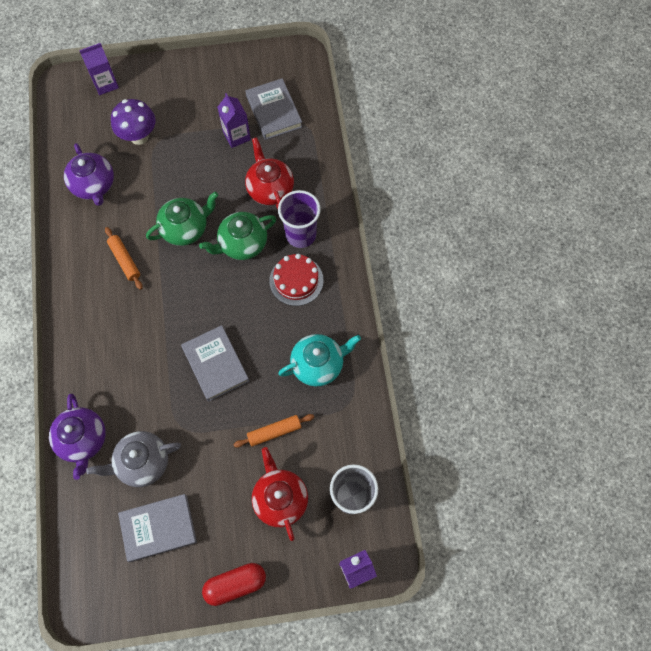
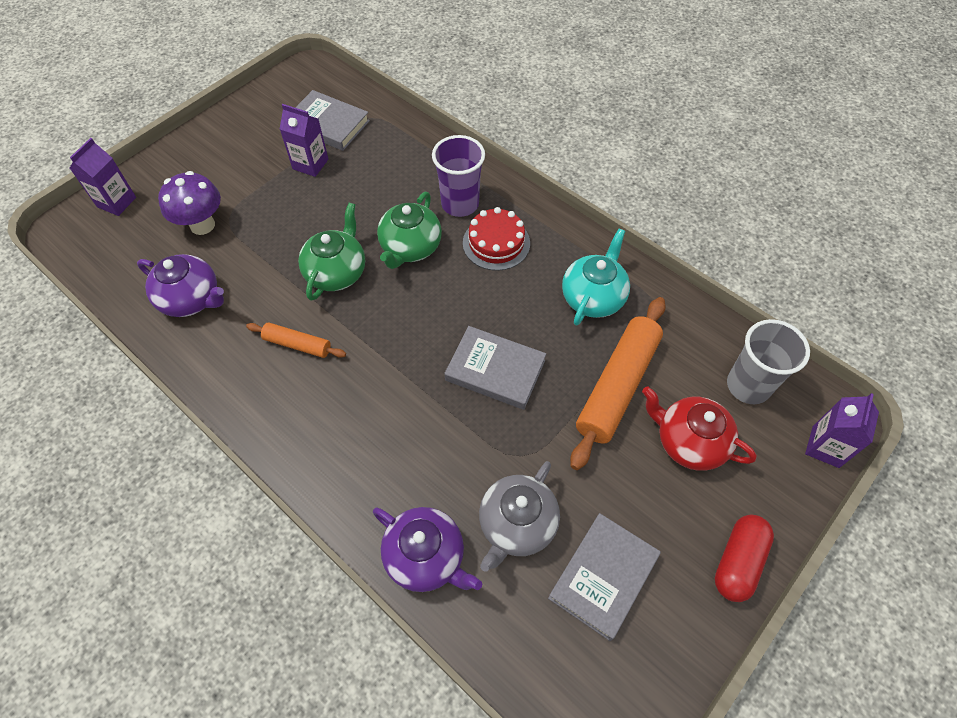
camera: 40 degrees left, 10 degrees down
(270, 189) = (390, 186): red teapot -> none
(274, 432) = (617, 386): orange rolling pin -> orange rolling pin, size x1.92

